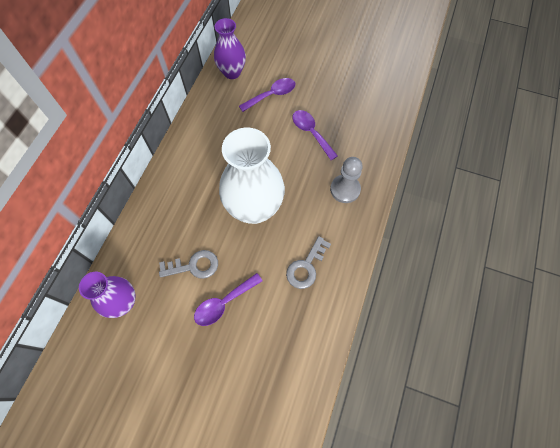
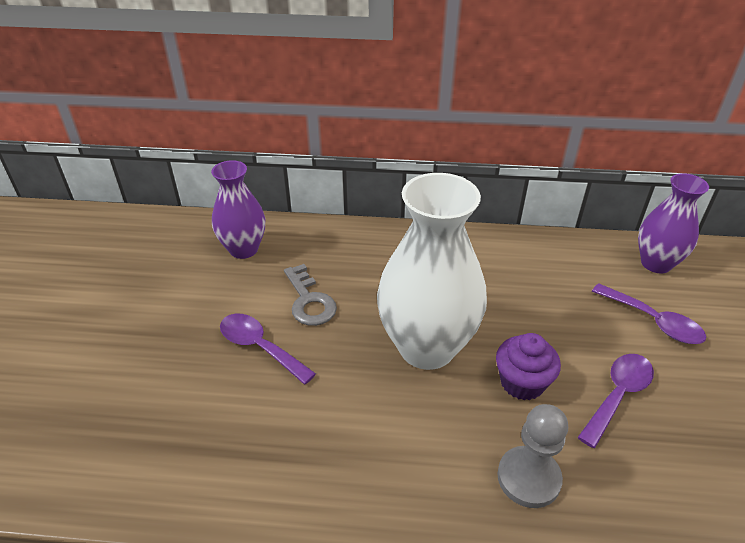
camera: 75 degrees right, 25 degrees down
(292, 171) = (522, 382): none -> purple cupcake
(306, 266) = (346, 444): grey key -> none

